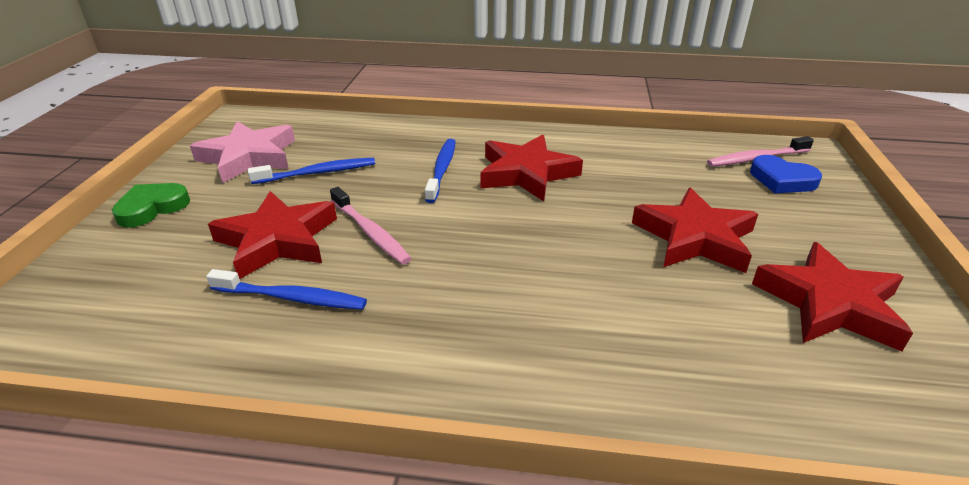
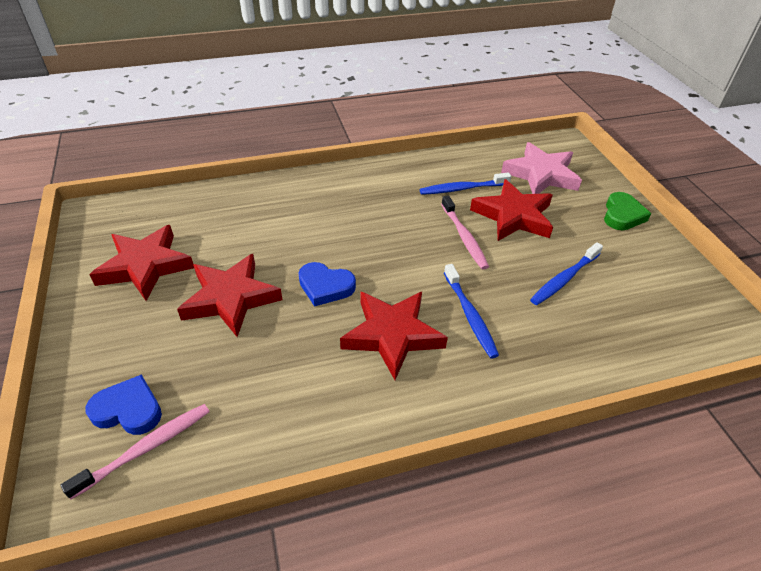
camera: 155 degrees right, 10 degrees up
(248, 157) = (642, 279): pink star -> pink star (541, 174)
(370, 232) = (464, 237): pink toothbrush -> pink toothbrush turned 135 degrees counterclockwise
(576, 223) = (325, 286): none -> blue heart

